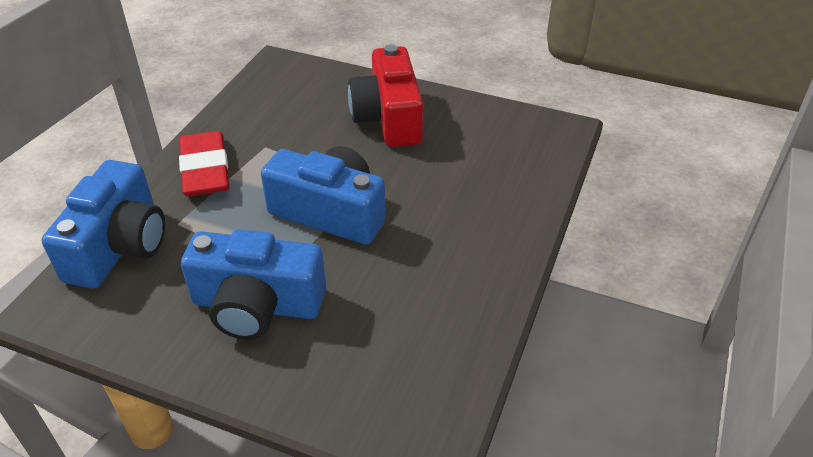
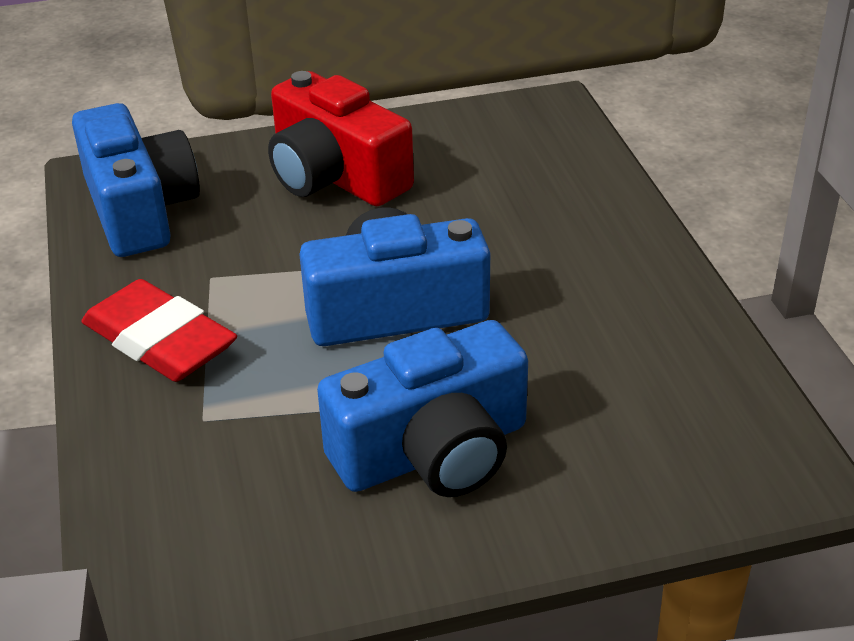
camera: 35 degrees left, 5 degrees down
(119, 246) = (152, 487): blue camera -> blue camera (140, 209)

